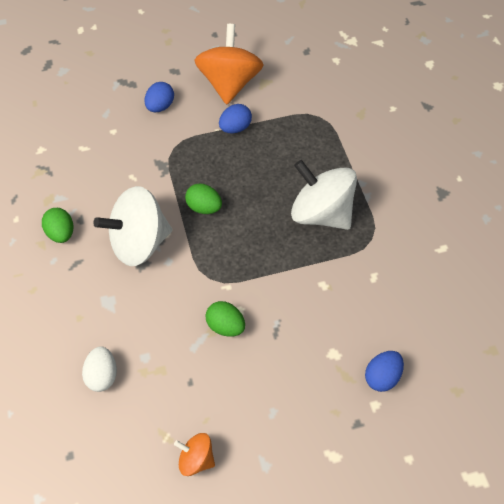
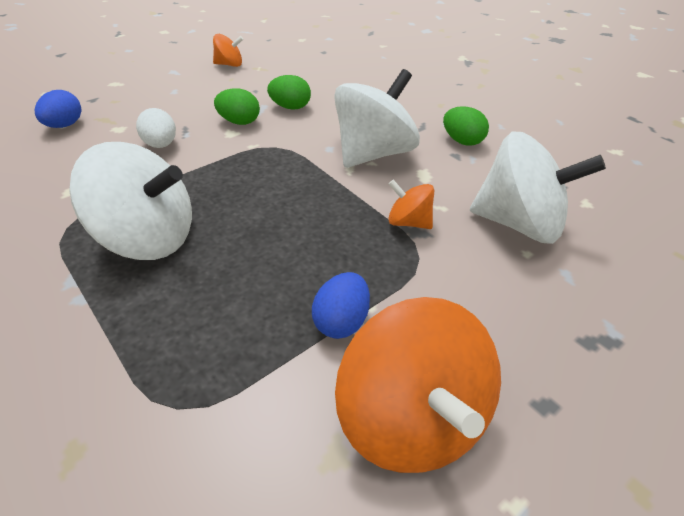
camera: 155 degrees right, 15 degrees down
(98, 149) = (518, 223): none -> white spinning top
(102, 375) = (331, 80): white egg -> white egg (161, 145)
(160, 106) = (498, 315): blue egg -> none
(161, 172) = (408, 222): none -> orange spinning top
(204, 207) = (321, 201): green egg -> green egg (290, 107)

